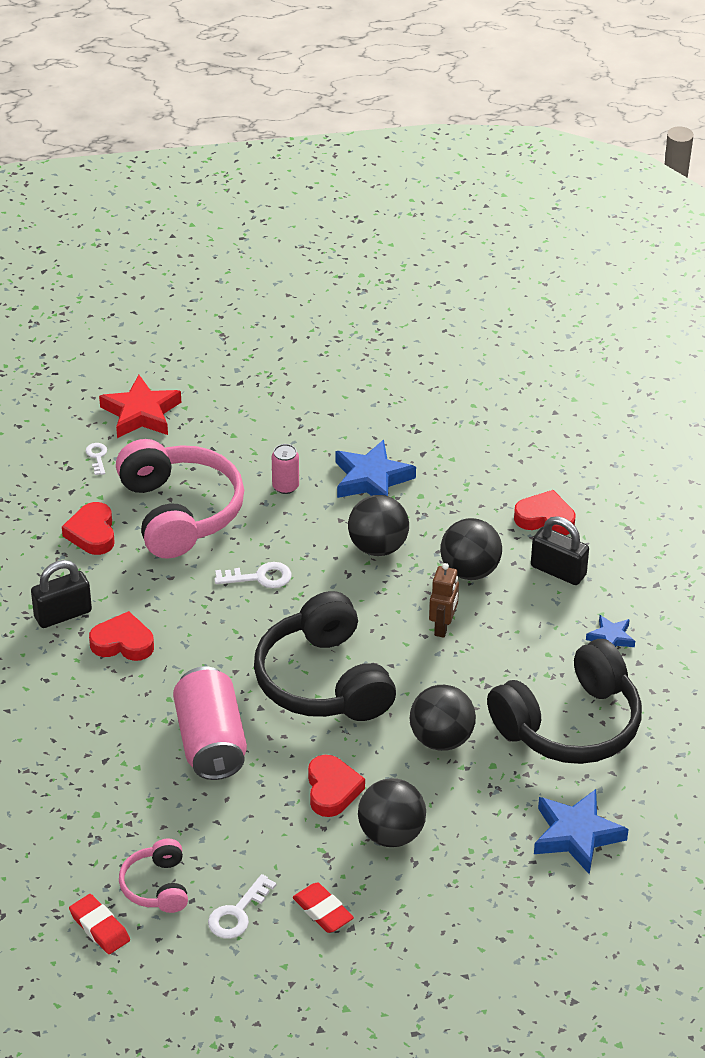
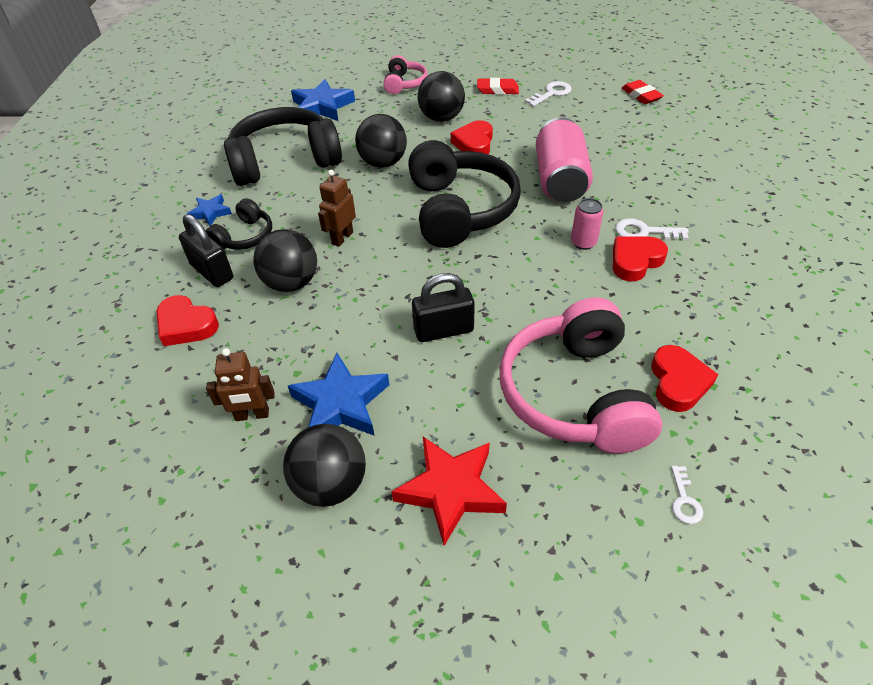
camera: 165 degrees left, 5 degrees up
(63, 614) = (698, 295): black padlock -> black padlock (443, 330)
(123, 643) = (635, 261): red heart -> red heart turned 120 degrees clockwise
(141, 413) = (625, 576): red star -> red star (450, 490)
(157, 886) = (604, 109): pink headphones -> pink headphones (404, 84)
(260, 577) = (496, 305): white key -> white key (644, 232)
(285, 486) = (444, 410): pink can -> pink can (583, 242)
(323, 911) = (497, 90): red eraser -> red eraser turned 60 degrees counterclockwise
(378, 547) = (368, 319): black ball -> black ball (331, 484)
(439, 461) = (252, 415): none -> brown robot
(551, 613) = (244, 237): none -> black headphones

